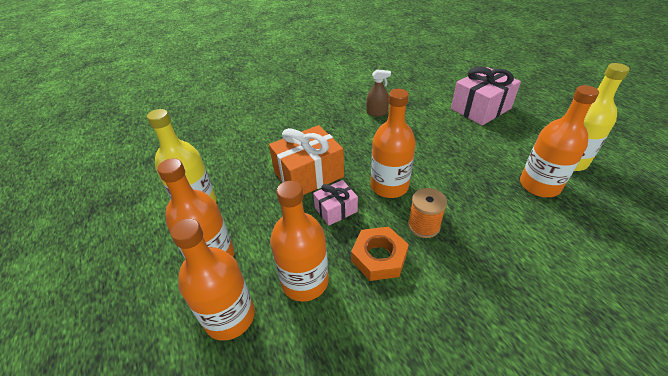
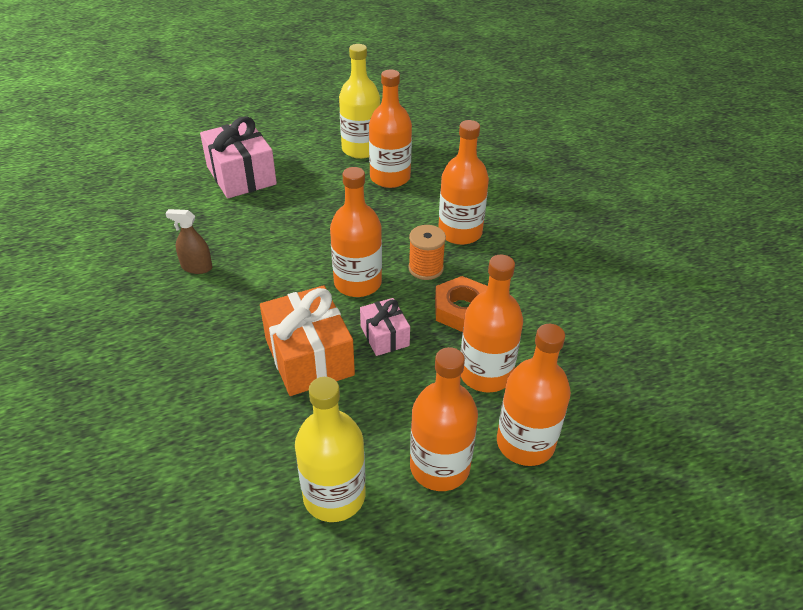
camera: 85 degrees left, 0 degrees up
(377, 113) = (197, 267): brown spray bottle -> brown spray bottle turned 90 degrees counterclockwise
(488, 246) = (460, 232): none -> orange bottle

